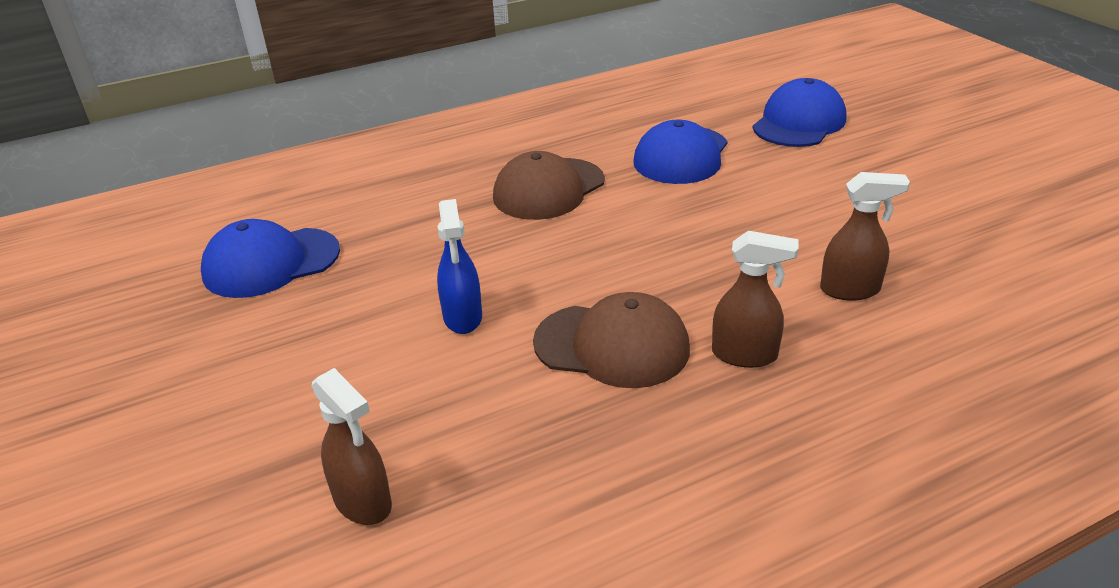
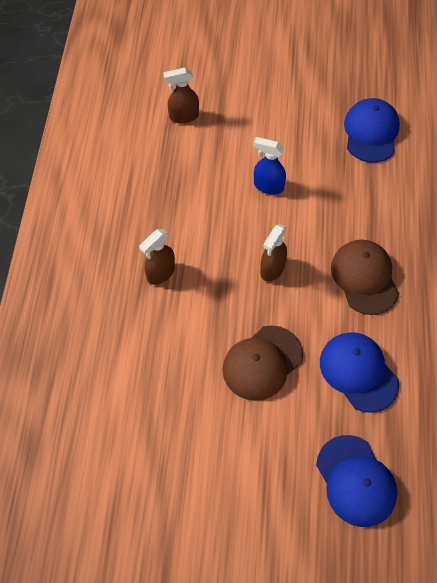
camera: 120 degrees right, 25 degrees up
(612, 345) = (206, 229): brown cap -> brown cap (262, 363)
(850, 290) = (167, 351): brown spray bottle -> brown spray bottle (272, 269)

